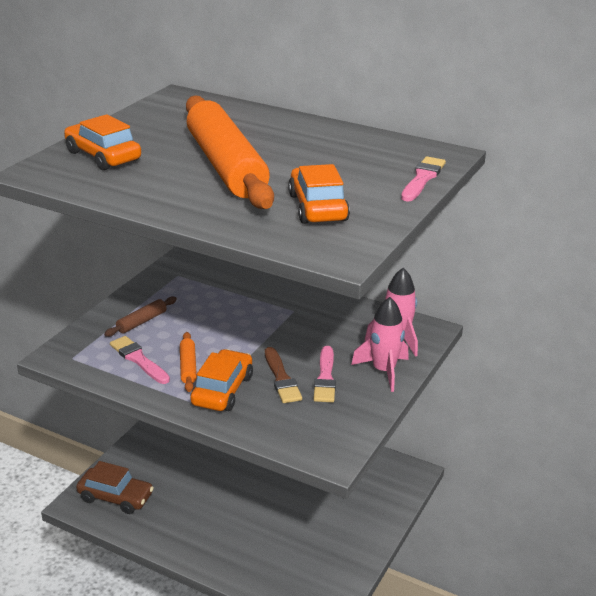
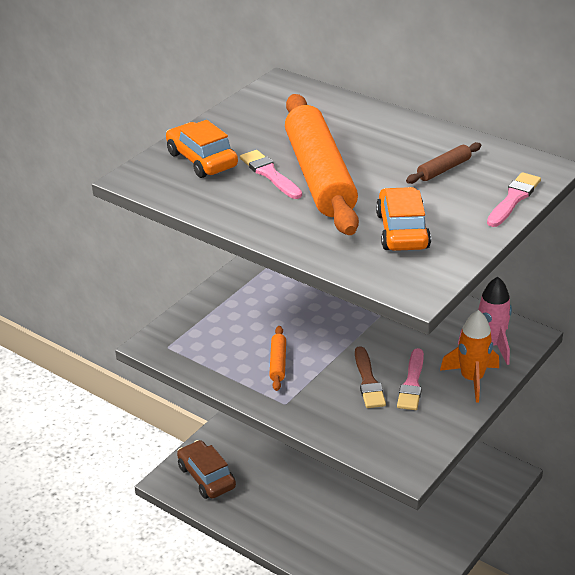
camera: 10 degrees right, 5 degrees up
(115, 497) = (206, 477): brown car -> brown car turned 150 degrees counterclockwise
(138, 359) = (230, 352): pink brush -> pink brush (269, 174)
(141, 322) = (236, 311): brown rolling pin -> brown rolling pin (443, 169)
(222, 390) = (309, 390): orange car -> none
(383, 371) = (471, 379): pink rocket -> orange rocket

